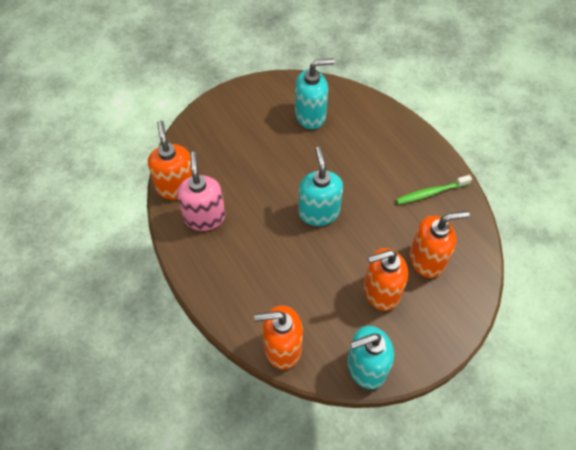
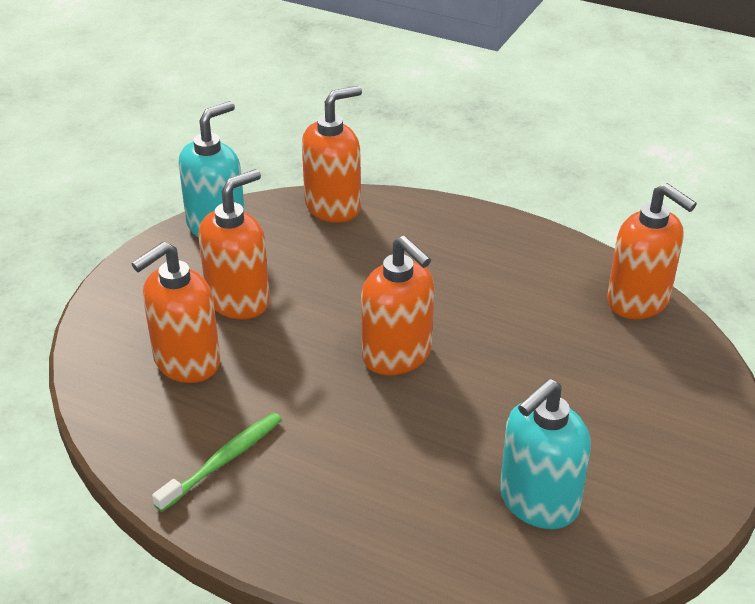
camera: 150 degrees right, 20 degrees down
(204, 217) = (558, 284): pink soap dispenser -> none
(318, 212) = (397, 355): turquoise soap dispenser -> orange soap dispenser

